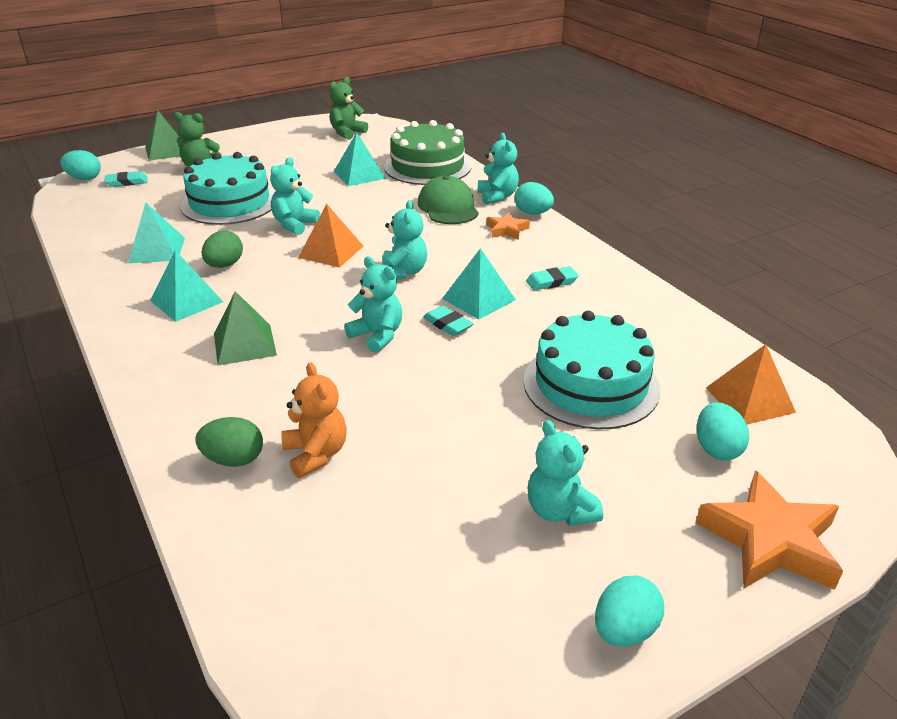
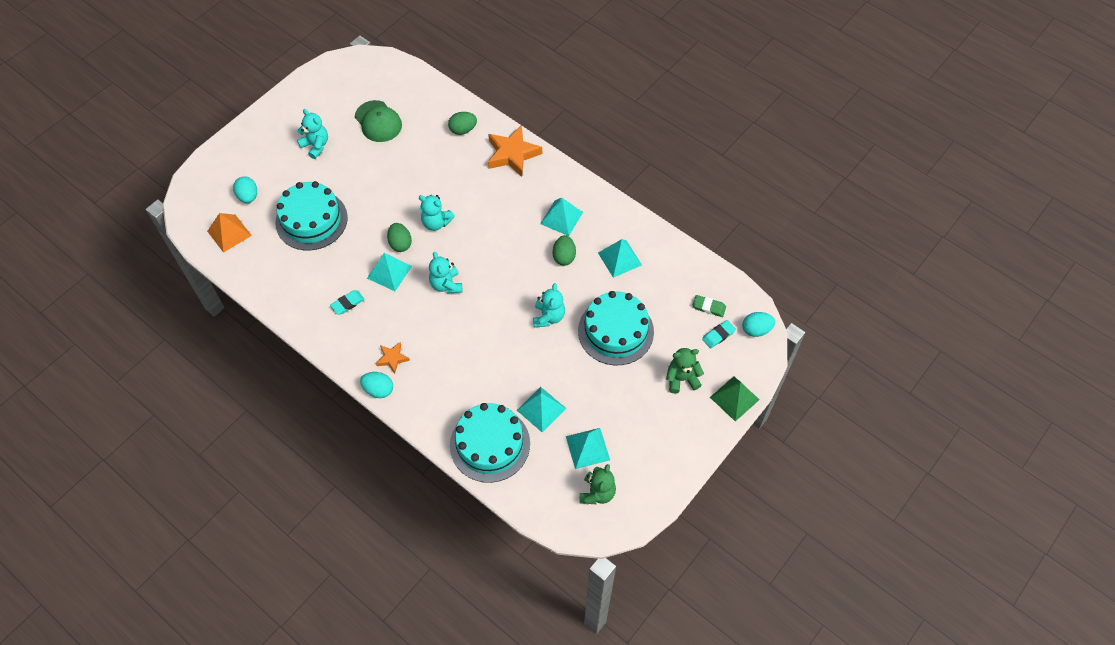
camera: 160 degrees right, 25 degrees up
(109, 199) = (709, 307): none -> green eraser
(244, 344) = (504, 195): green pyramid -> none
(316, 454) = (429, 142): orange teddy bear -> none
(331, 251) = (504, 292): orange pyramid -> none
(334, 151) = (587, 448): none -> turquoise pyramid
(427, 166) = (490, 444): green cake -> turquoise cake
(448, 207) = (447, 378): green cap -> green cap (378, 121)
(448, 324) = (400, 244): turquoise eraser -> green egg
(497, 196) = (413, 408): turquoise teddy bear -> none
(624, 630) = (286, 107): turquoise egg -> none
(770, 540) = (230, 156): orange star -> orange star (512, 154)

